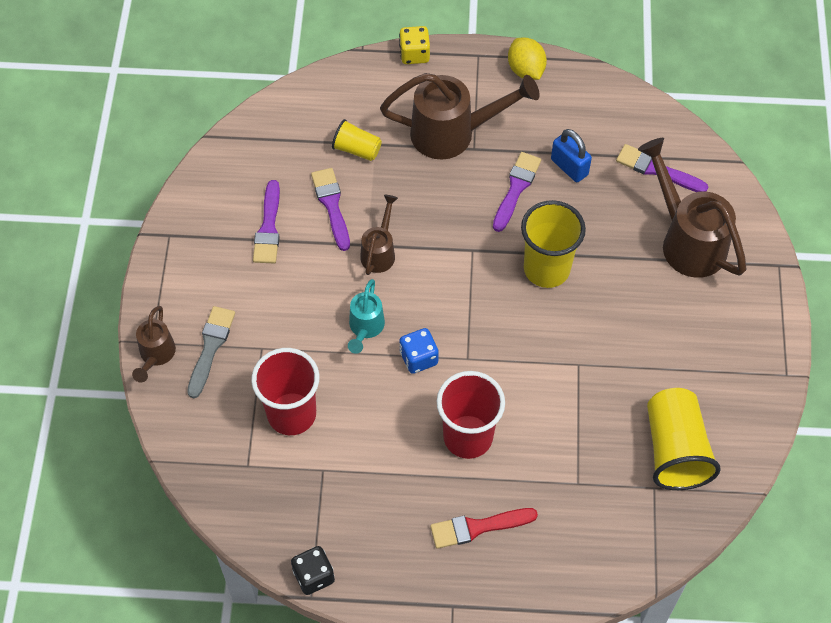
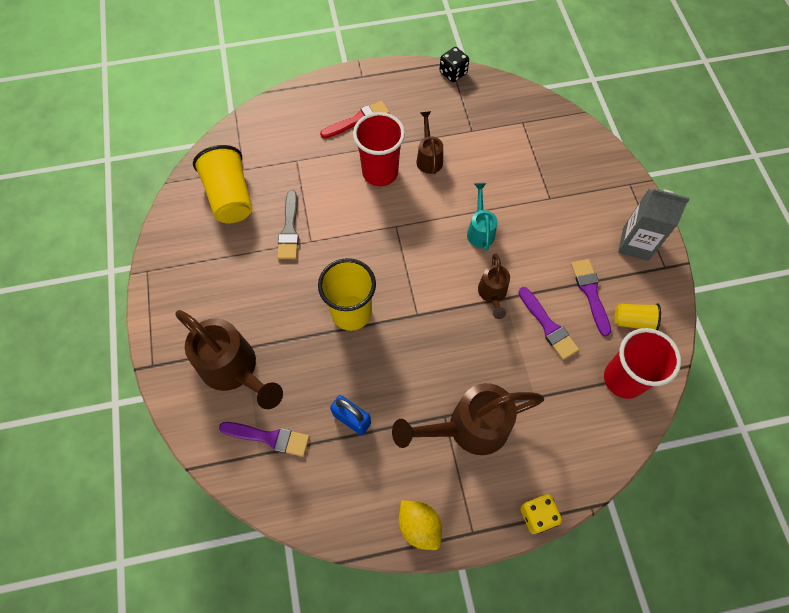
camera: 165 degrees right, 5 degrees up
(156, 356) = (621, 175): brown watering can -> brown watering can (428, 157)
(187, 268) = (635, 244): none -> grey carton
(210, 347) = (586, 190): grey brush -> grey brush (289, 229)
(291, 414) = (508, 159): red cup -> red cup (623, 379)
(357, 149) = (549, 387): yellow cup -> yellow cup (633, 321)
(418, 358) = (432, 218): blue dice -> none
(516, 188) = (395, 383): purple brush -> none

